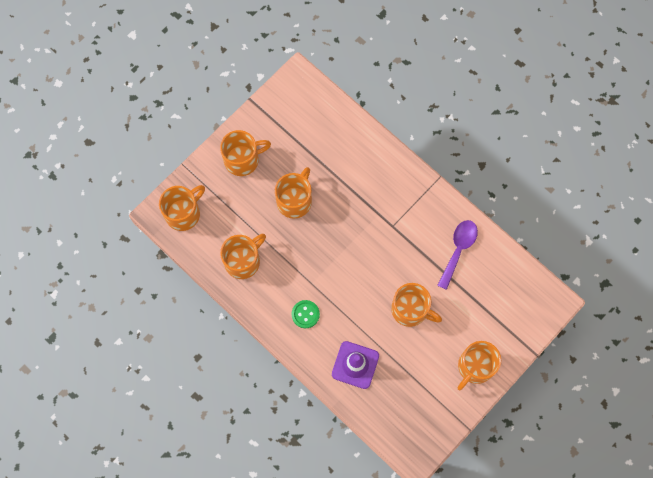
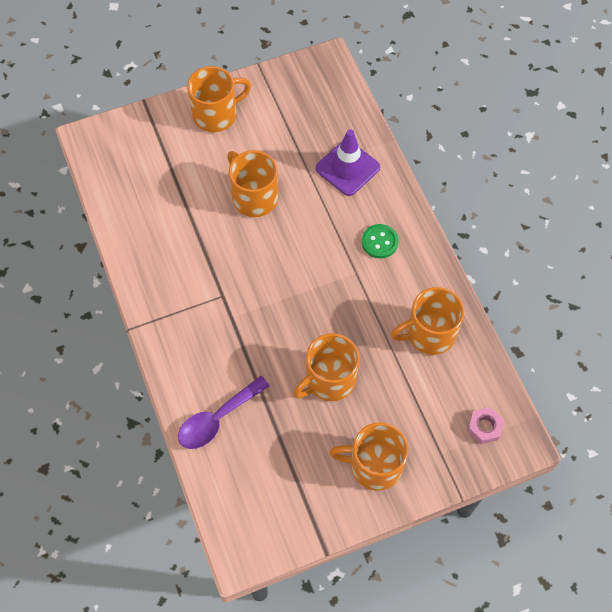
camera: 155 degrees left, 10 degrees down
(183, 213) = (484, 427): orange mug -> pink nut
(458, 250) = (160, 235): purple spoon -> purple spoon (217, 418)

